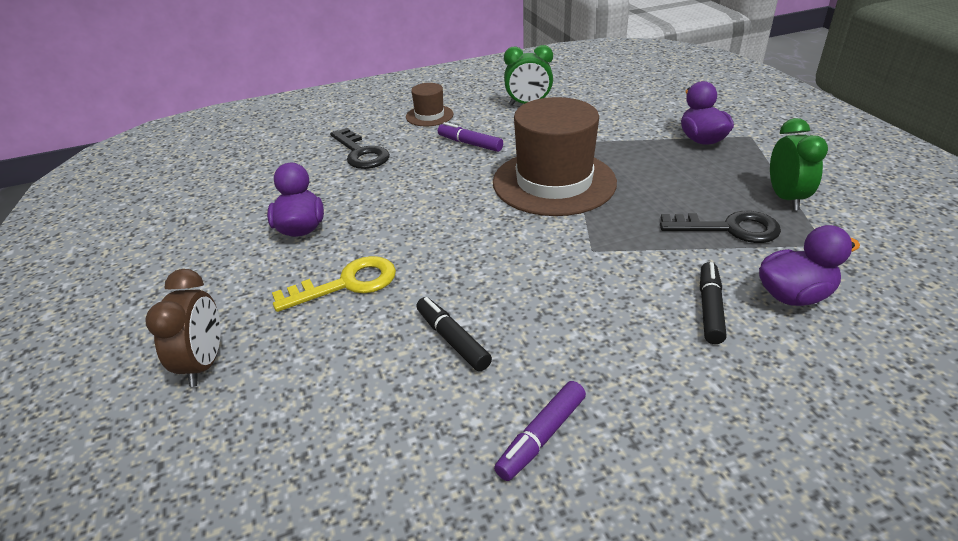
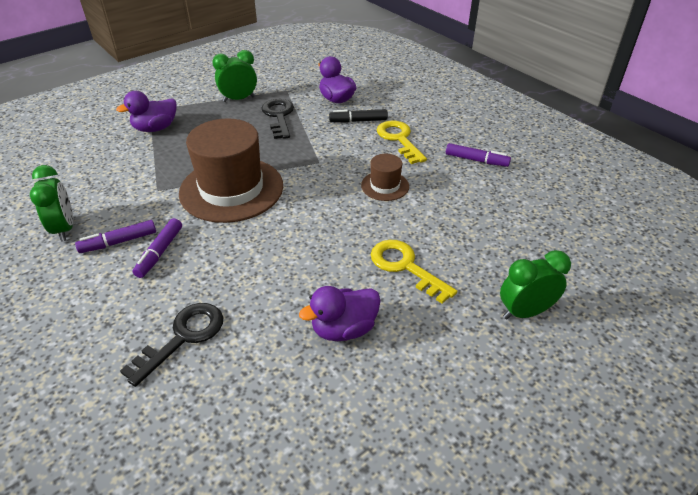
camera: 110 degrees left, 5 degrees up
(204, 364) = (525, 312): brown clock -> green clock
(429, 116) = (81, 304): brown hat -> brown hat (385, 186)
(452, 340) = (431, 201): black marker -> none
(496, 126) = (119, 242): none -> purple marker
(638, 346) = (399, 139): none -> yellow key

